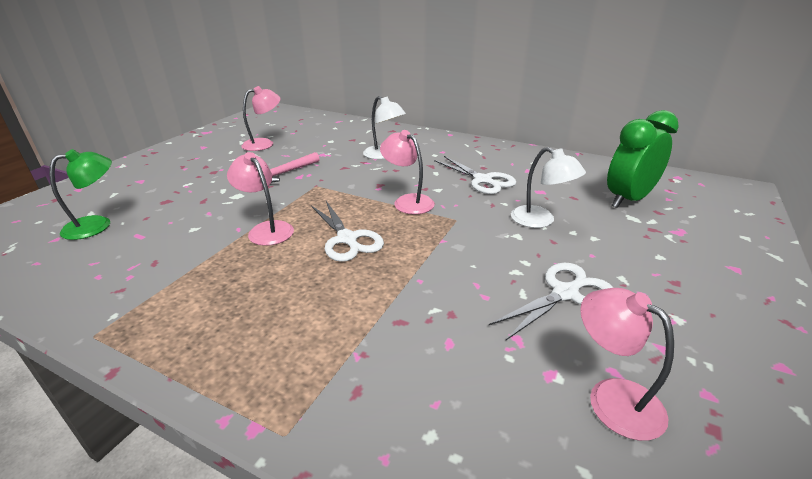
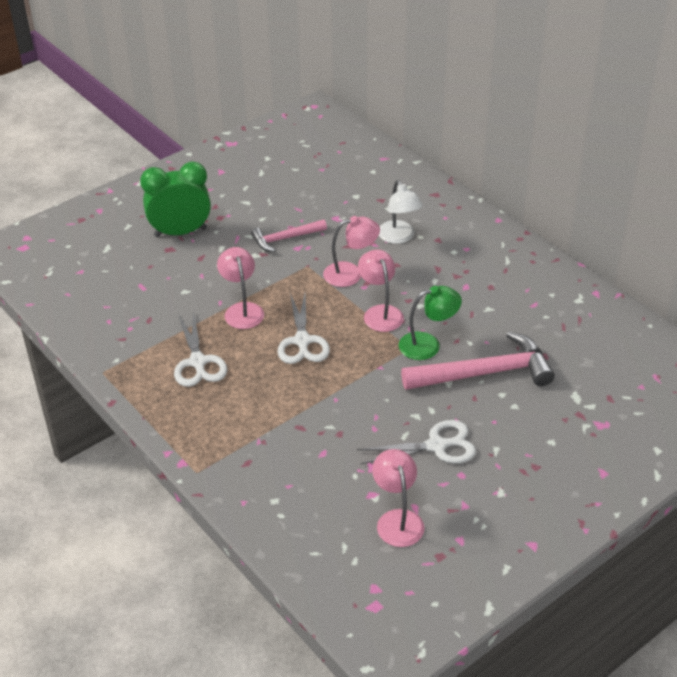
camera: 25 degrees right, 10 degrees up
(97, 225) = (112, 264): green lamp -> green lamp (428, 344)
(264, 143) = (284, 182): pink lamp -> pink lamp (351, 273)
(483, 180) = (474, 305): white scissors -> white scissors (198, 362)
(540, 221) = (484, 373): white lamp -> pink hammer
(628, 200) = (597, 375): green clock -> green clock (180, 232)

